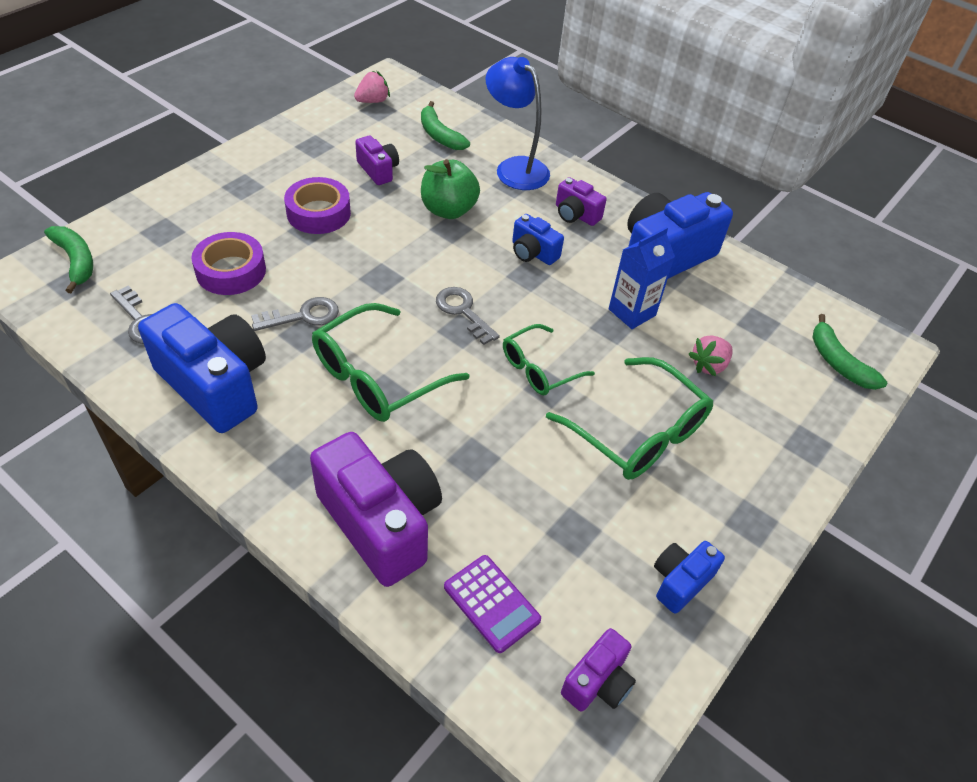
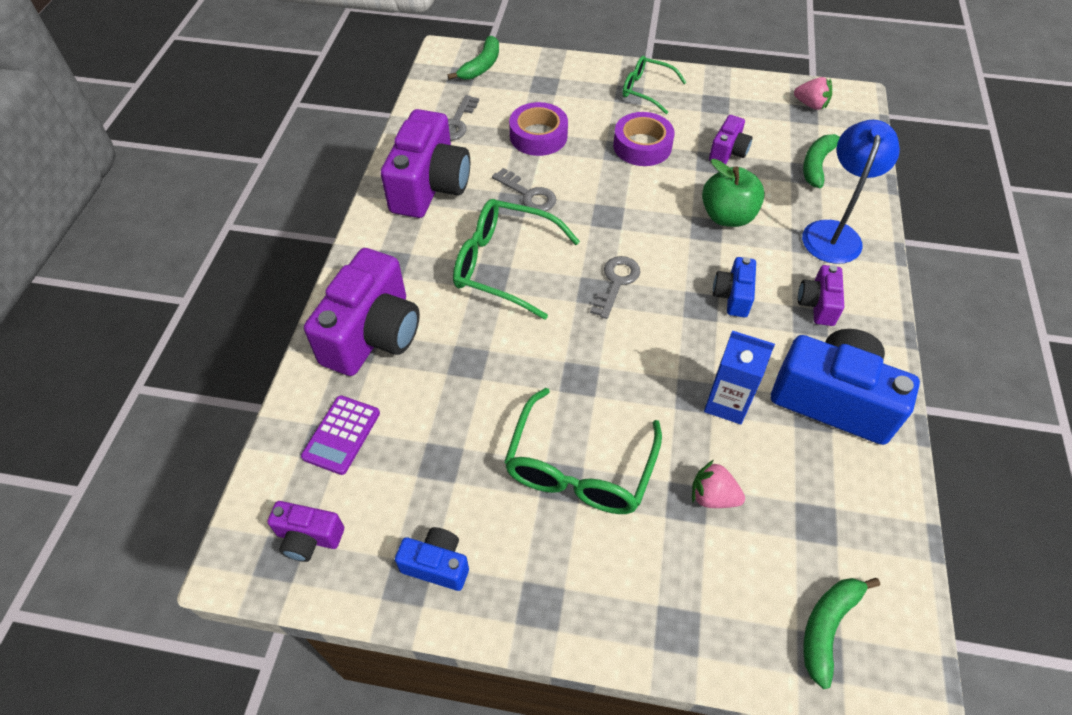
camera: 65 degrees right, 5 degrees up
(215, 384) = (430, 186): blue camera -> purple camera
(539, 368) = (596, 363): green glasses -> green glasses (647, 90)

